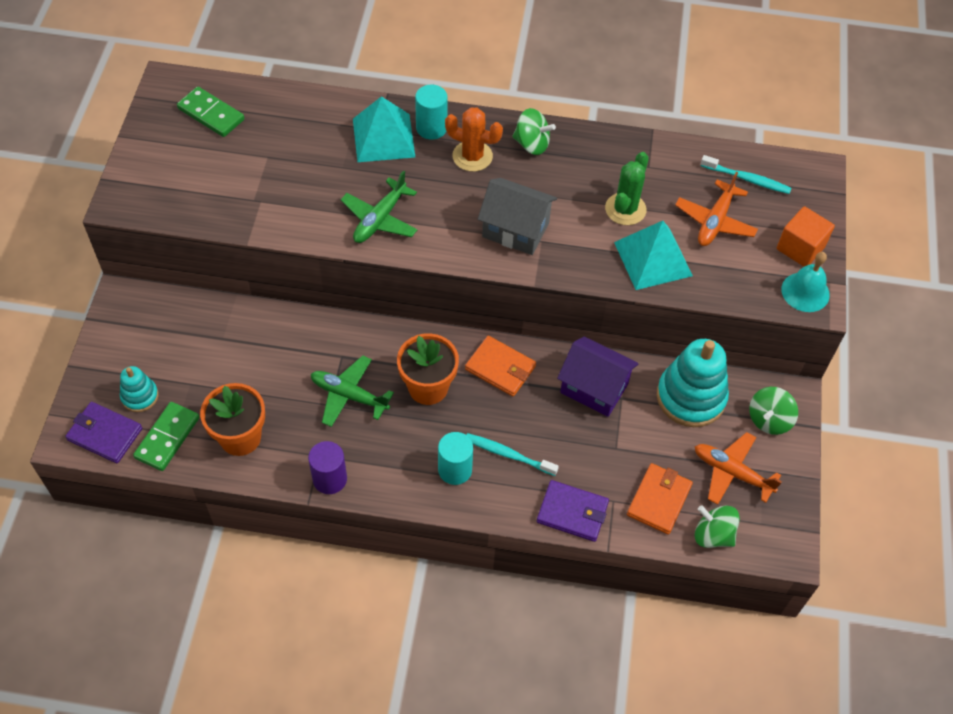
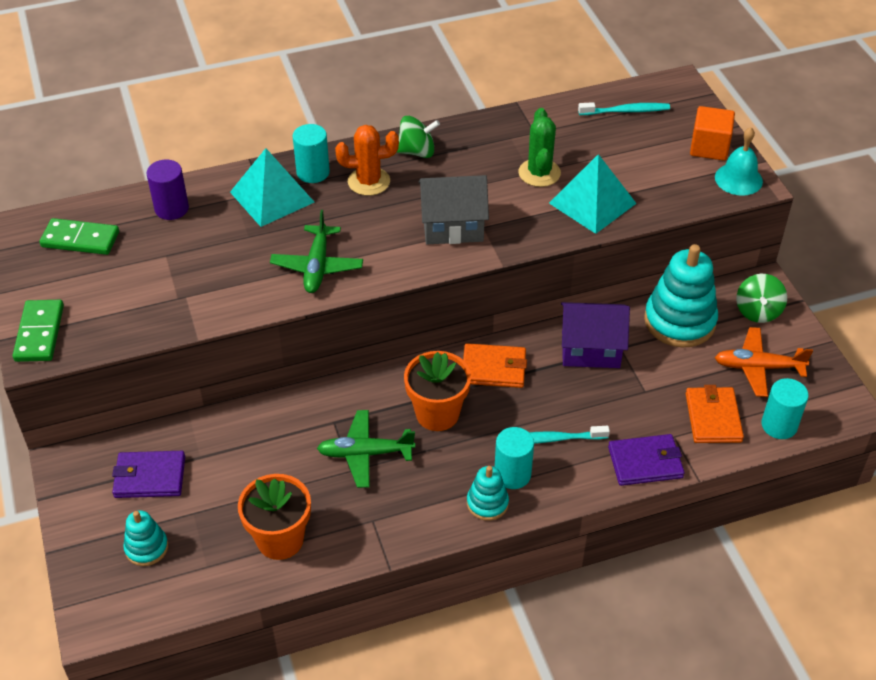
camera: 25 degrees left, 10 degrees down
(105, 434) = (131, 601): purple wallet -> purple wallet (149, 477)
(167, 438) = (203, 574): green domino -> green domino (40, 333)
(330, 479) = (397, 537): purple cylinder -> purple cylinder (171, 208)
(418, 485) = (487, 503): none -> turquoise stacking toy
(713, 535) = (779, 425): green spinning top -> turquoise cylinder
(715, 221) = (623, 153): orange plane -> none

